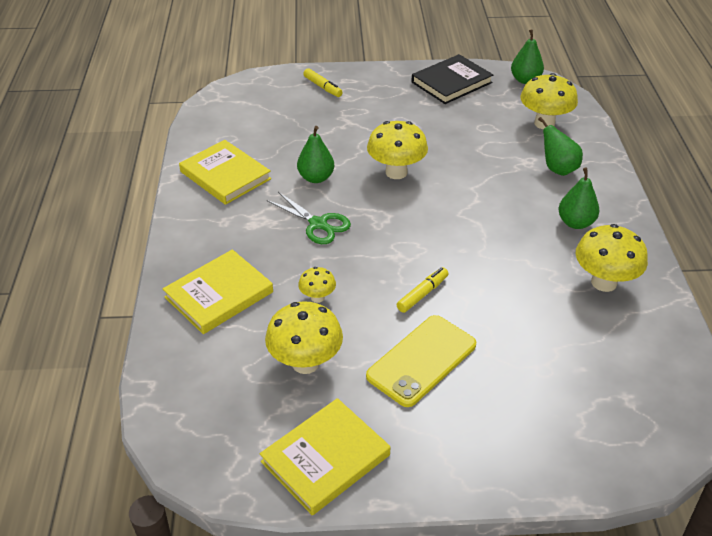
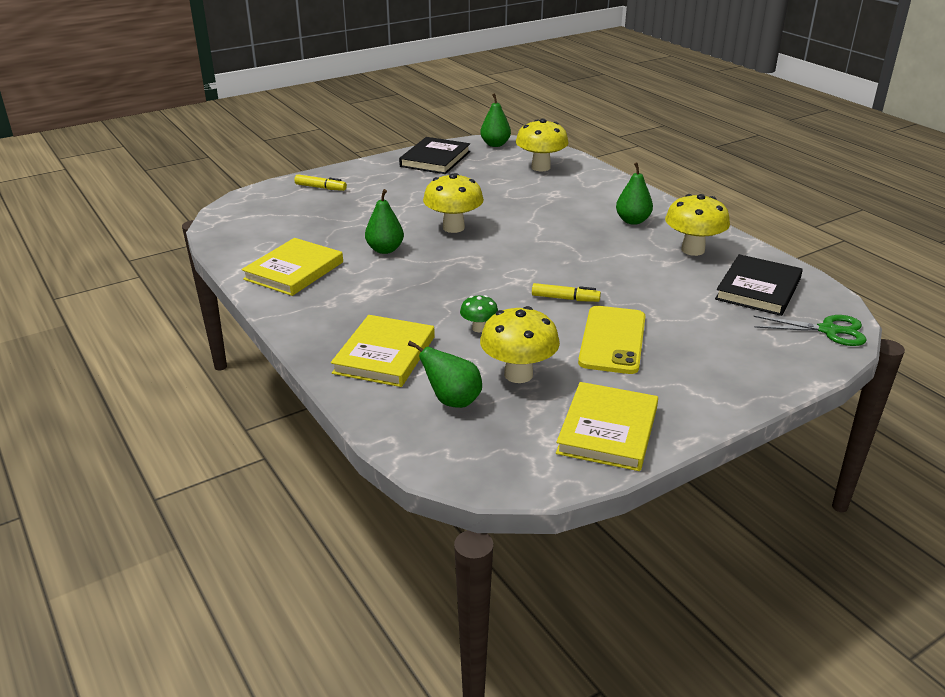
camera: 30 degrees left, 10 degrees down
(225, 175) = (294, 271): yellow book -> yellow book turned 75 degrees counterclockwise
(317, 297) = (479, 328): yellow mushroom -> green mushroom
(318, 224) = (423, 280): green scissors -> green scissors (828, 330)
(422, 294) = (565, 298): yellow marker -> yellow marker turned 90 degrees clockwise
(558, 169) = (583, 192): green pear -> green pear (452, 401)
(626, 358) = (758, 289): none -> black book

